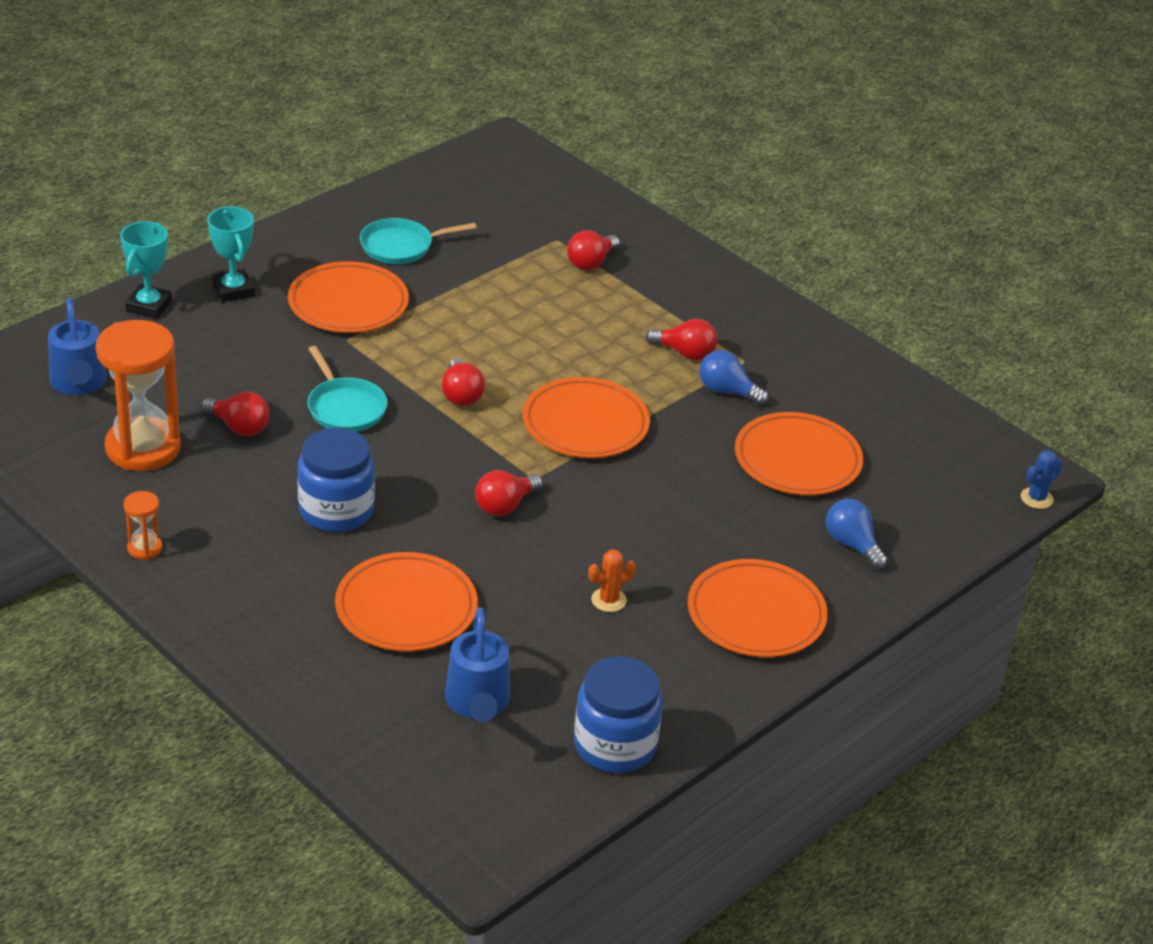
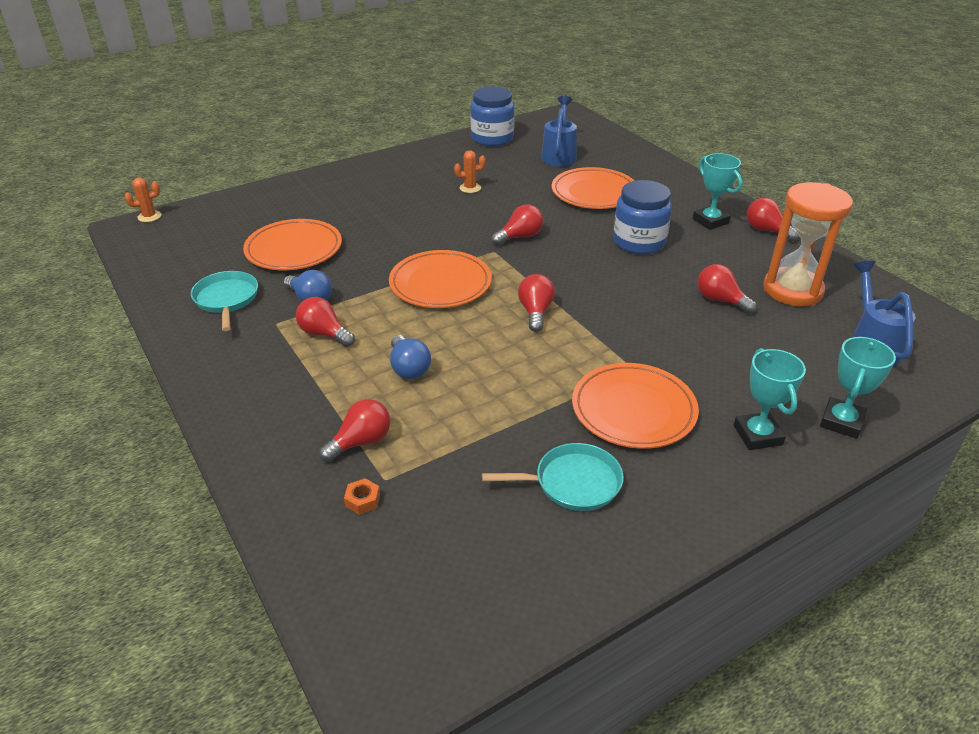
camera: 165 degrees left, 0 degrees up
(144, 548) = (766, 230): orange hourglass -> red light bulb
(225, 560) = (710, 221): none -> turquoise trophy
(345, 408) = (634, 309): turquoise pan -> turquoise pan (226, 299)
(568, 226) = (362, 500): none -> orange nut
(756, 614) = (385, 177): orange plate -> none
(852, 545) = (299, 202): blue light bulb -> blue light bulb (409, 368)
(1036, 498) = (149, 216): blue cactus -> orange cactus

